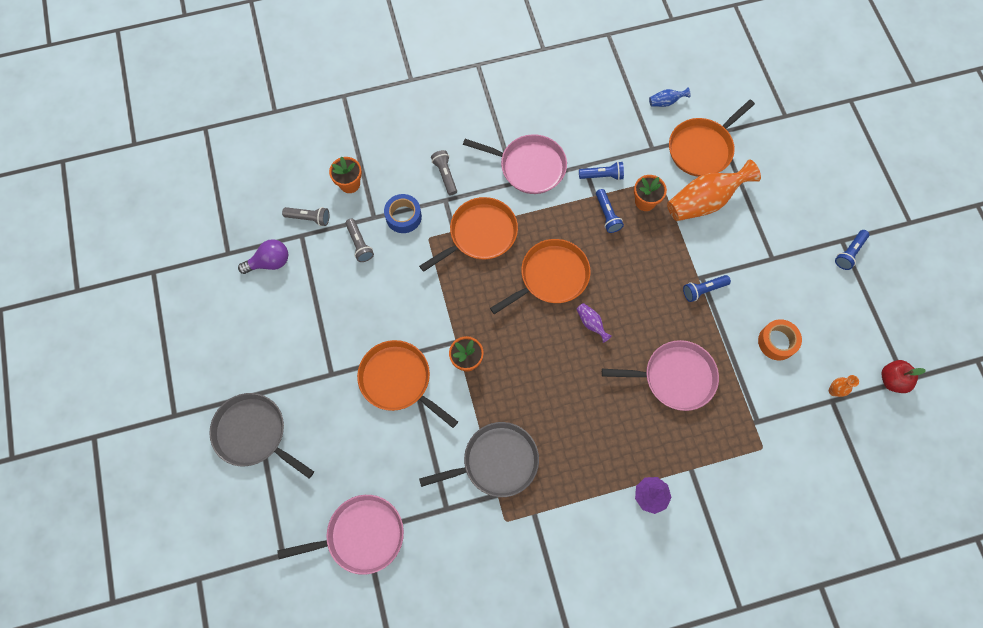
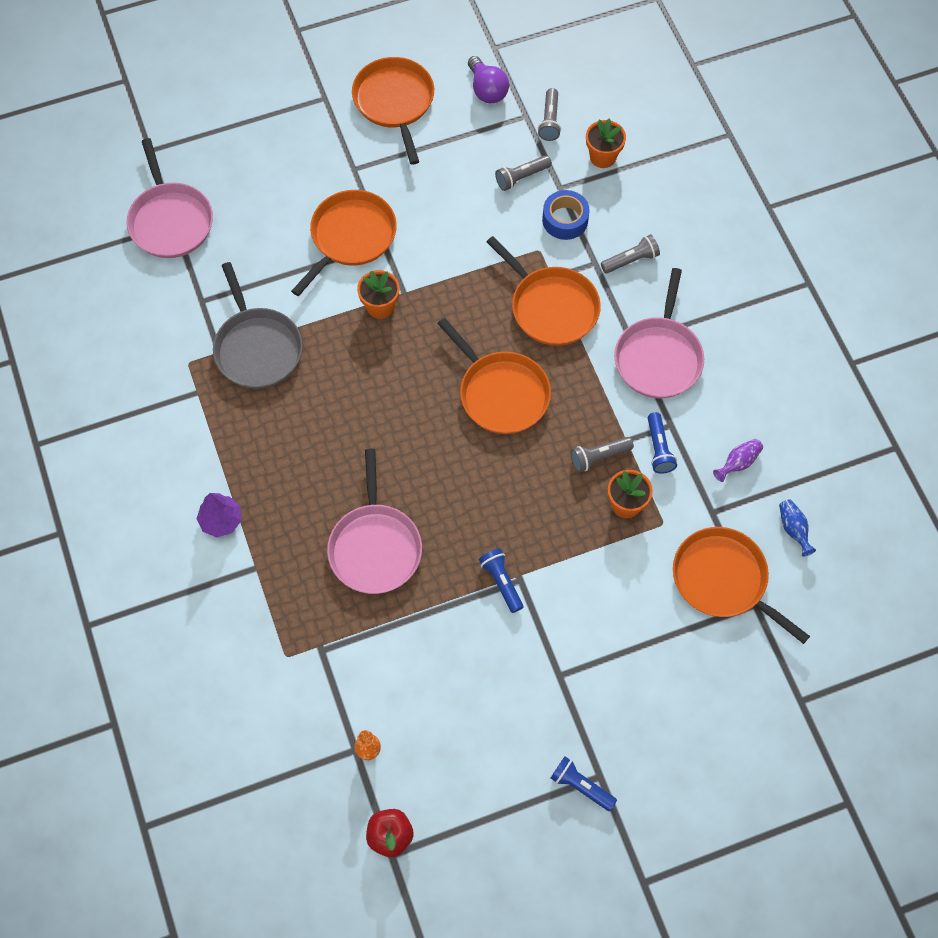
camera: 85 degrees right, 5 degrees down
(254, 433) = (280, 105): grey pan -> none
(269, 336) = (395, 102): none -> orange pan
(591, 323) = (440, 444): purple vase -> purple vase (738, 463)
(607, 215) = (599, 457): blue flashlight -> grey flashlight
(704, 201) = (637, 583): orange vase -> none
(777, 342) = (434, 678): orange tape -> none

